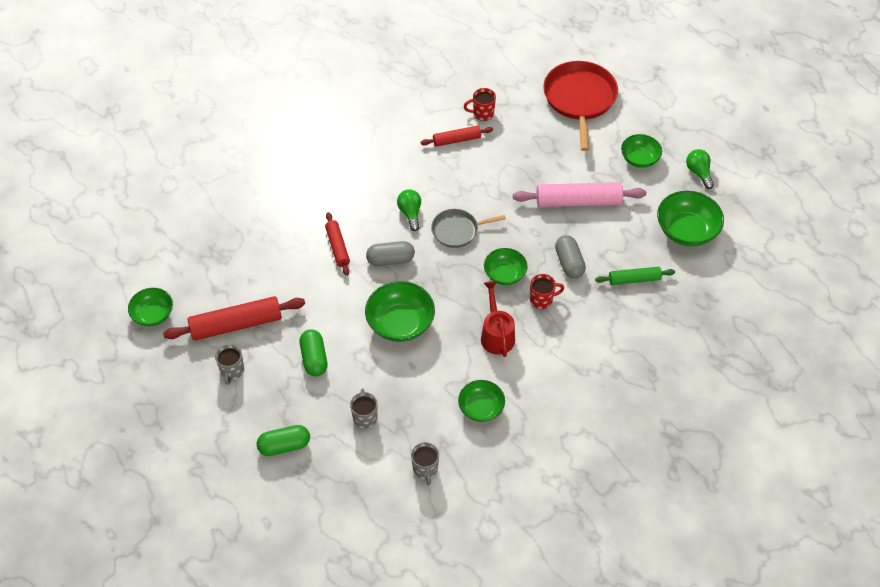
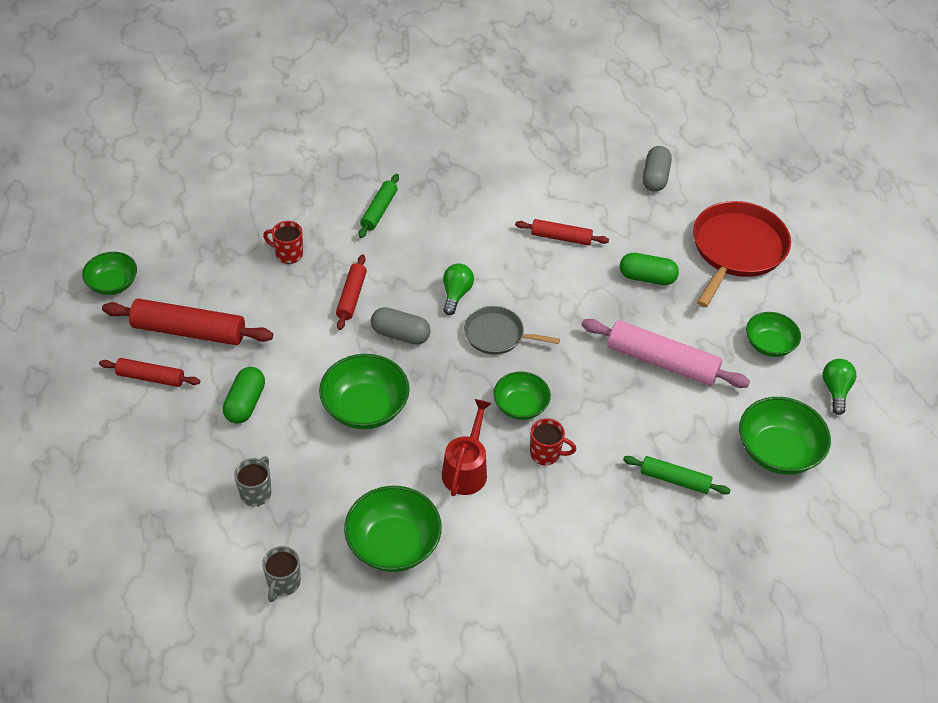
camera: 25 degrees right, 5 degrees down
(232, 371) = (150, 377): grey mug -> red rolling pin
(284, 446) = (149, 482): green capsule -> green capsule (647, 278)
(315, 174) = (379, 211): none -> green rolling pin
(481, 408) = (393, 544): green bowl -> green bowl, size x1.55
(482, 113) = (609, 221): red mug -> red mug (288, 254)
(569, 263) = (606, 426): grey capsule -> grey capsule (655, 177)

